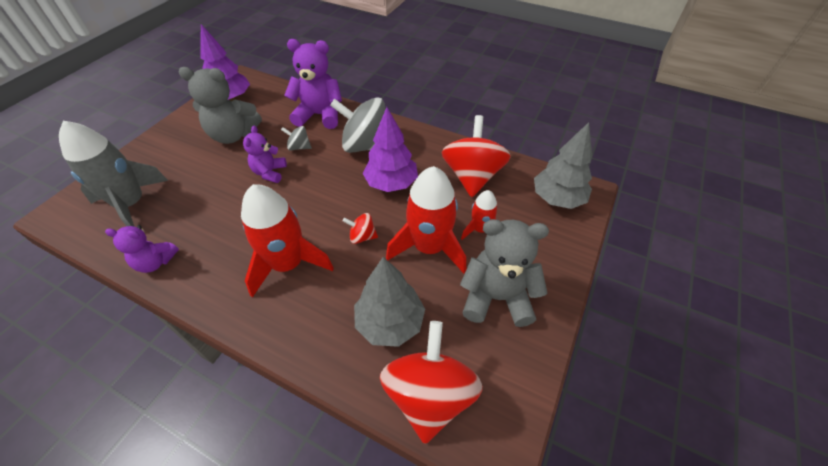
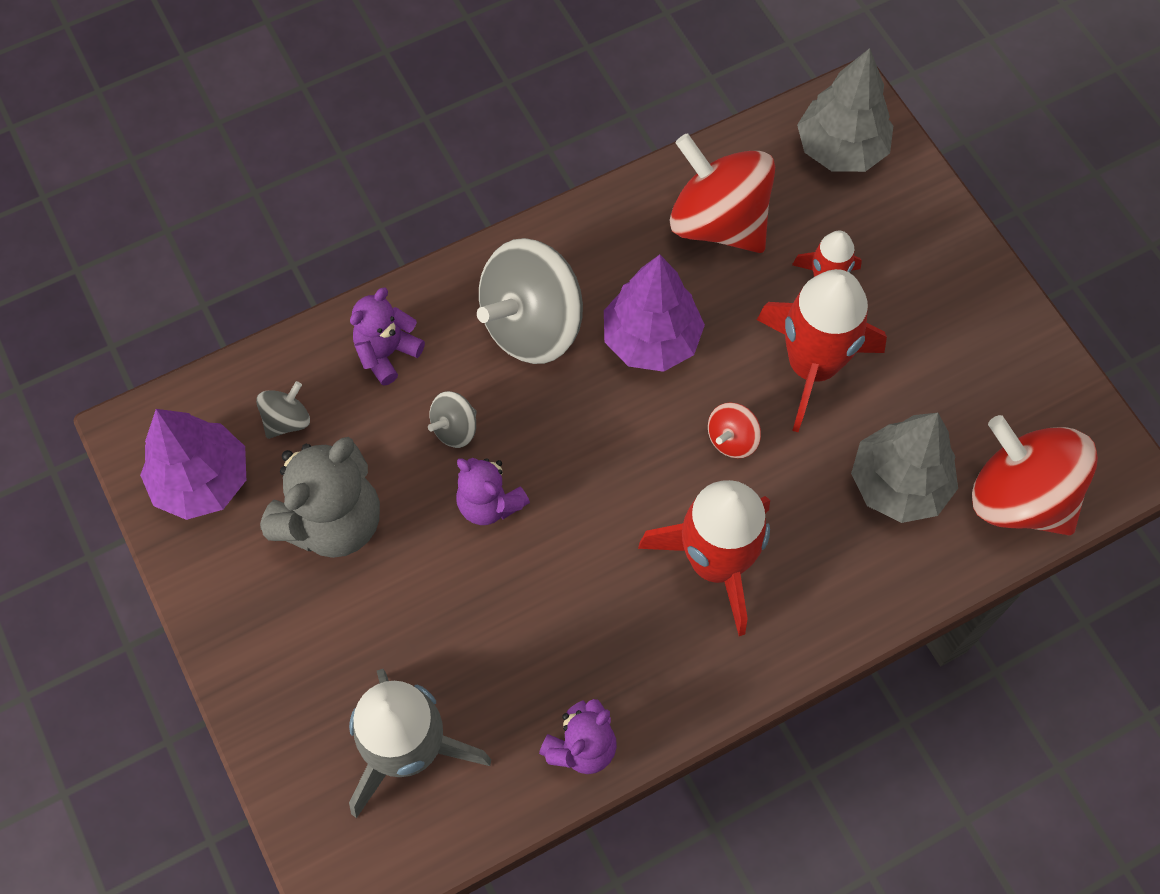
camera: 55 degrees left, 15 degrees up
(271, 105) = (287, 420): none -> grey spinning top
(319, 115) = (387, 353): purple teddy bear -> purple teddy bear, size x0.59
(496, 297) = (943, 340): grey teddy bear -> none

